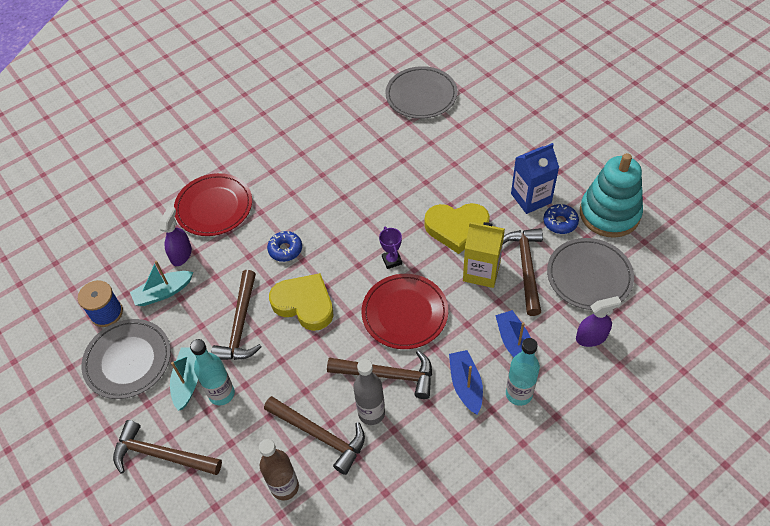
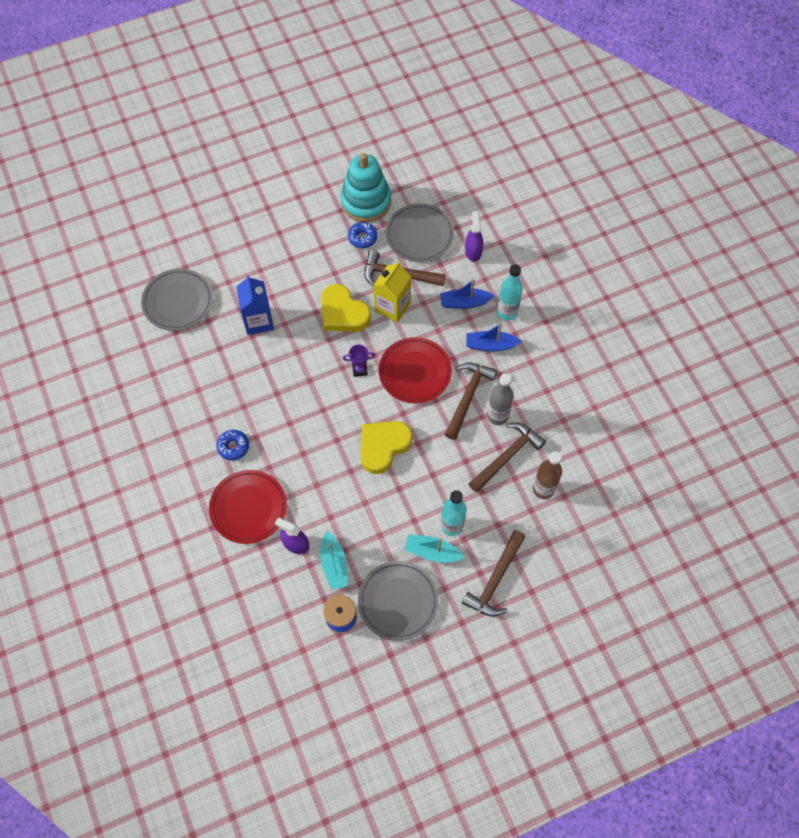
camera: 80 degrees left, 10 degrees up
(240, 325) = (389, 502): brown hammer -> none
(285, 249) = (320, 452): blue donut -> blue donut (233, 447)
(456, 228) = (343, 313): yellow heart -> yellow heart turned 120 degrees clockwise
(531, 198) = (331, 250): blue carton -> blue carton (258, 321)

